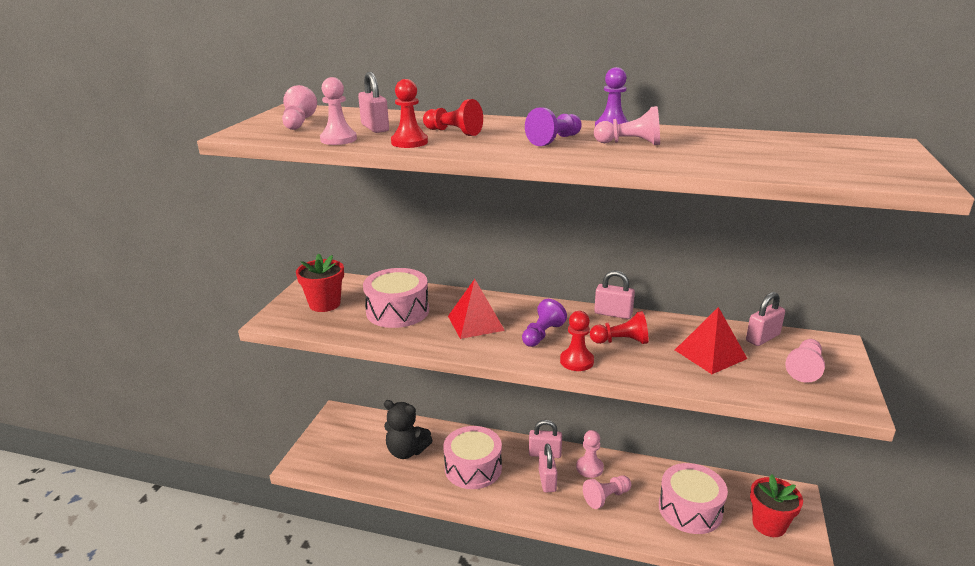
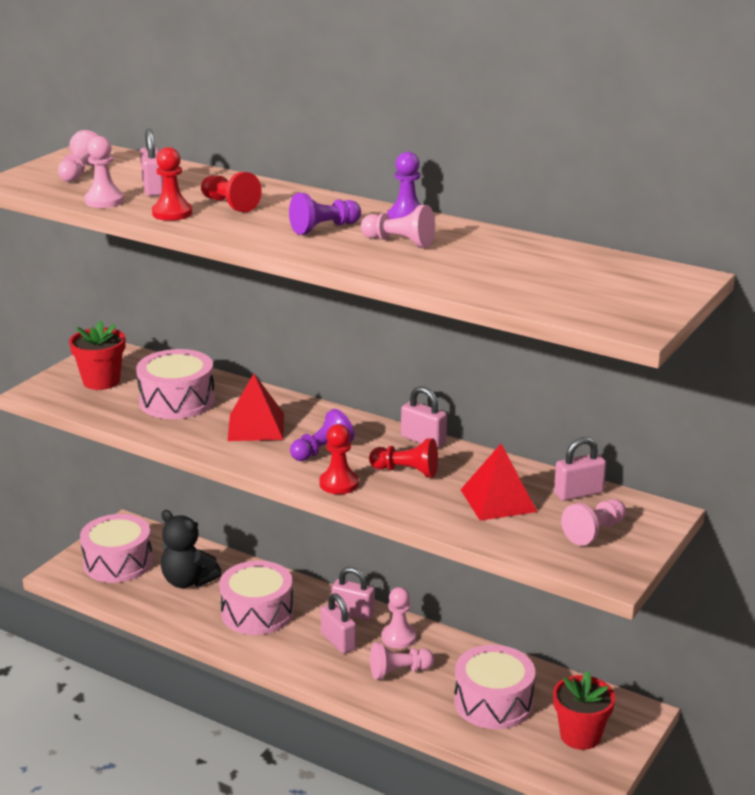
camera: 15 degrees right, 0 degrees up
(344, 446) = (118, 562): none -> pink drum
(547, 481) = (338, 641): pink padlock -> pink padlock turned 45 degrees counterclockwise

